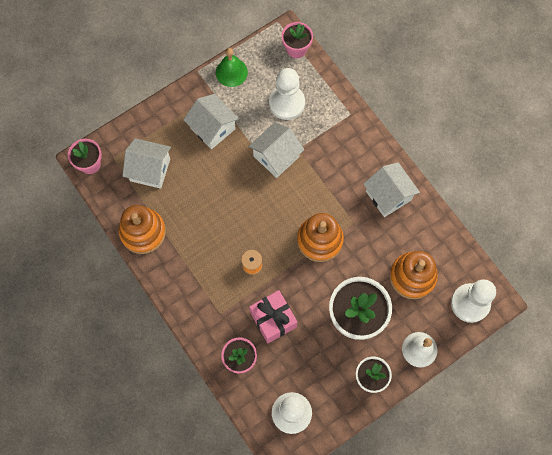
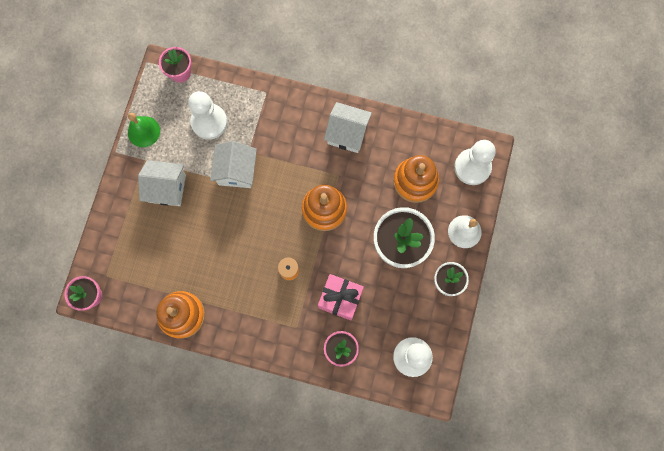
camera: 40 degrees left, 5 degrees up
(150, 169) = (145, 261): white house -> none

